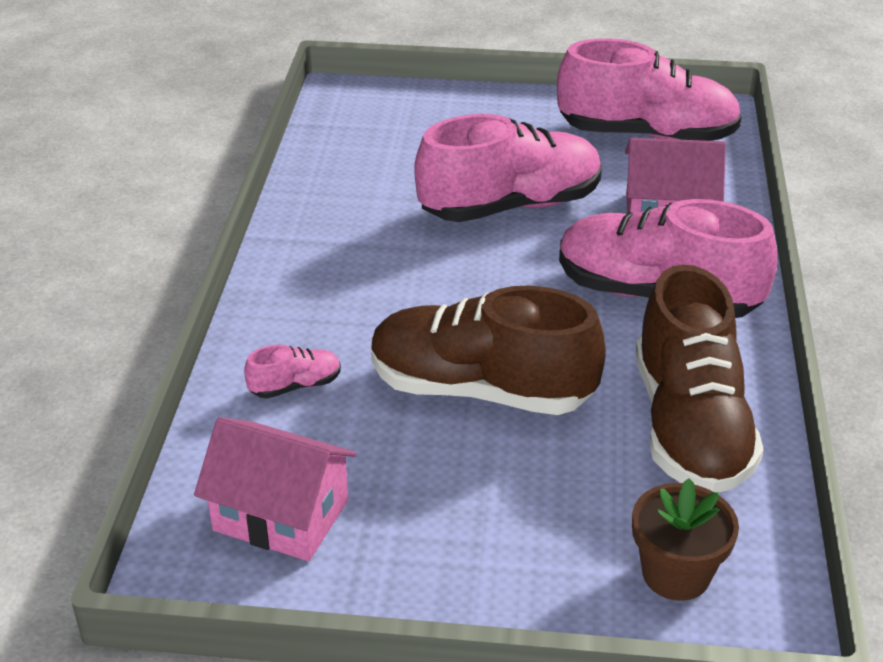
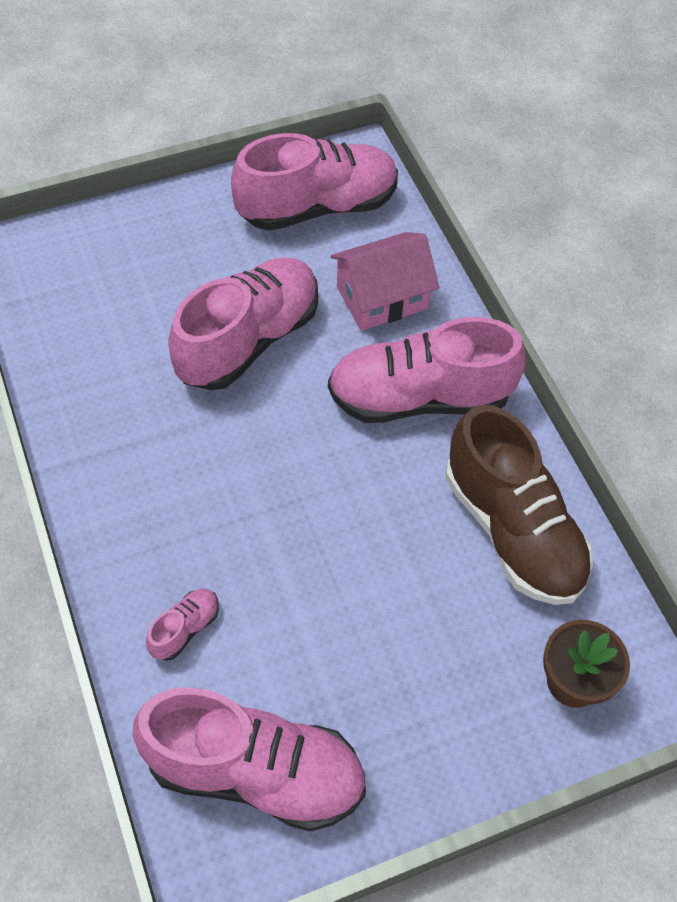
camera: 30 degrees left, 20 degrees up
(281, 515) = (255, 772): pink house -> pink shoe
(480, 390) = (338, 564): brown shoe -> none

